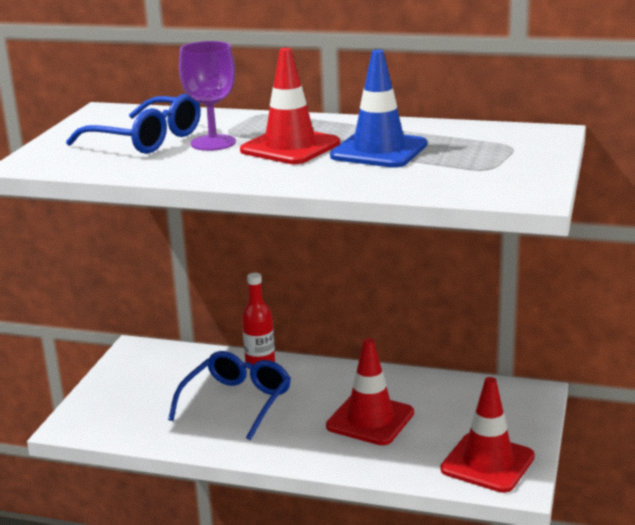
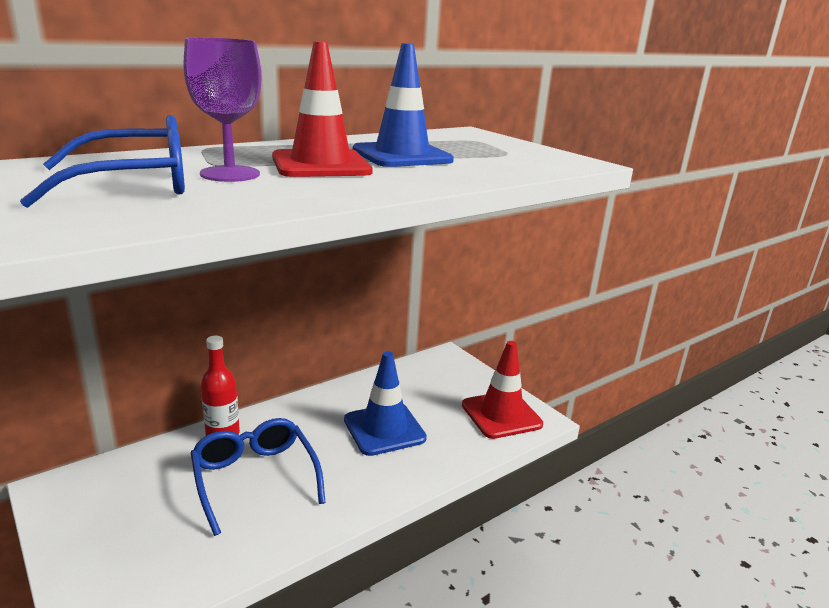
camera: 55 degrees left, 0 degrees up
(370, 420) = (384, 429): red traffic cone -> blue traffic cone

